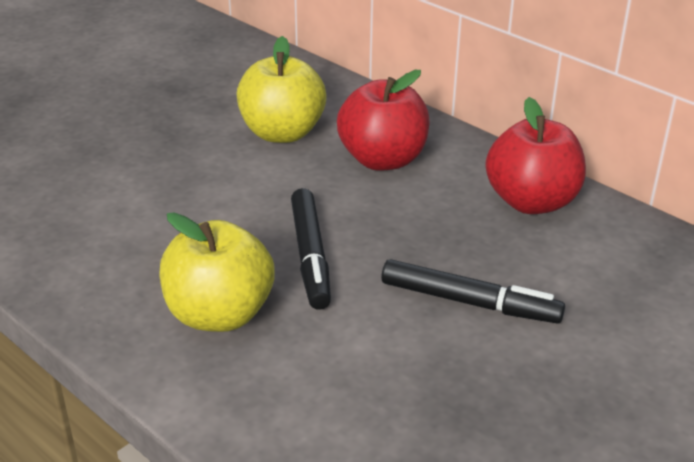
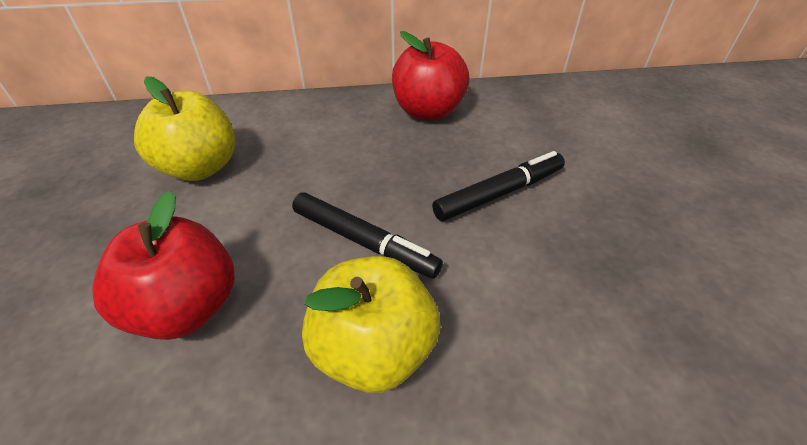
camera: 50 degrees left, 10 degrees up
(382, 160) = (304, 141): red apple -> red apple (187, 307)

